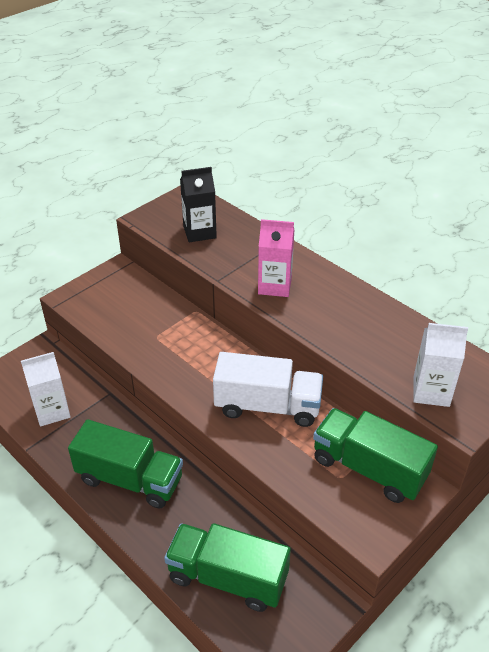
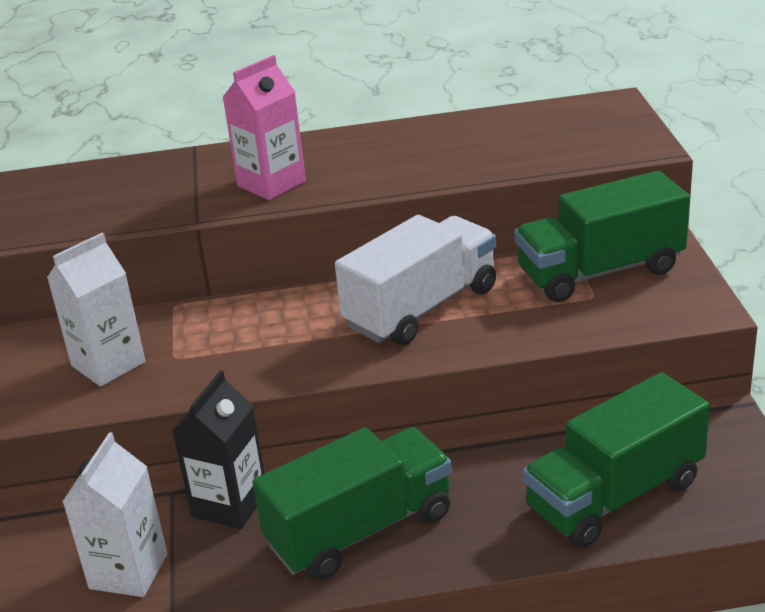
camera: 50 degrees left, 10 degrees down
(199, 232) = (78, 204): black carton -> black carton (230, 504)
(431, 391) = (577, 147): white carton -> white carton (108, 364)

